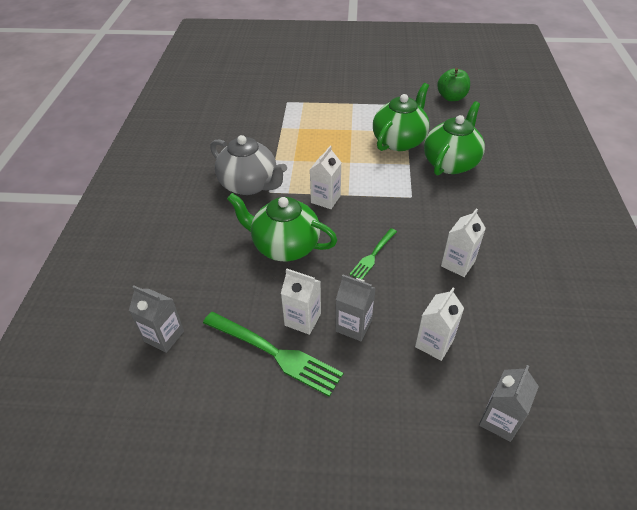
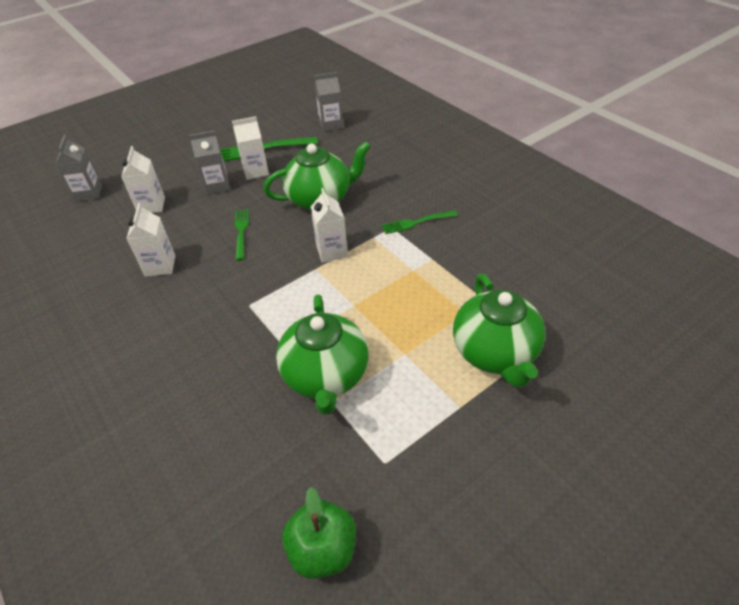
camera: 140 degrees right, 0 degrees up
(249, 185) = (416, 222): grey teapot -> green fork
(451, 163) = (232, 382): green teapot -> green teapot (495, 353)

